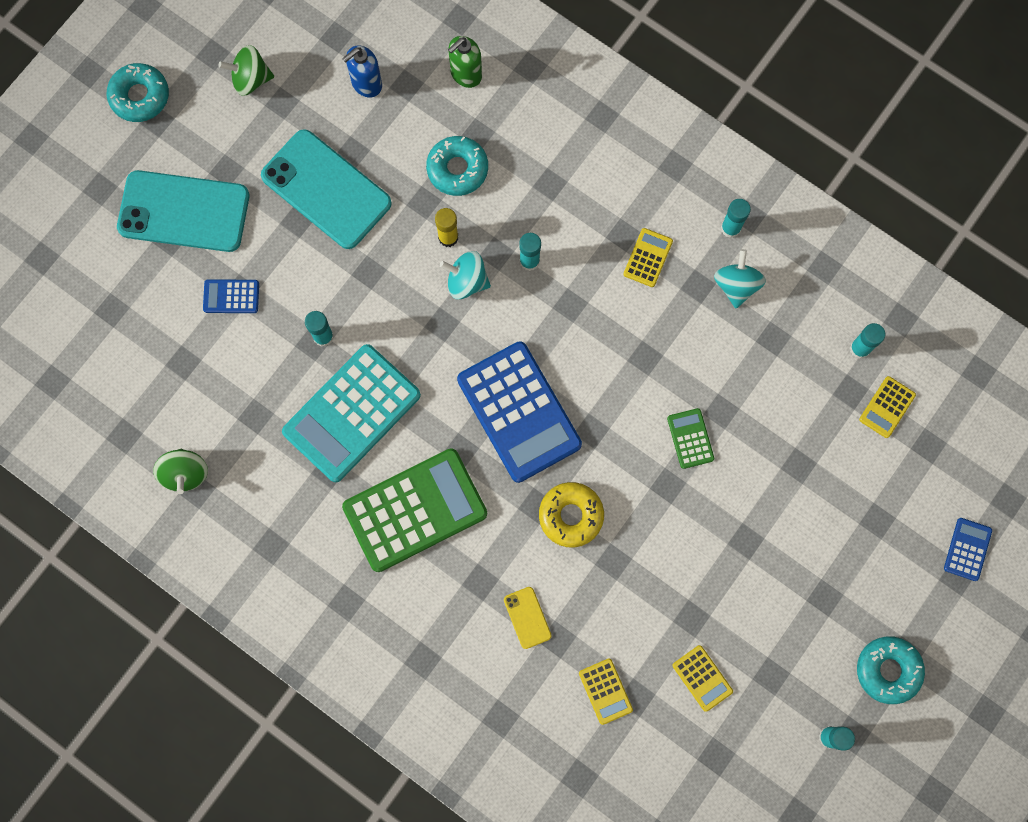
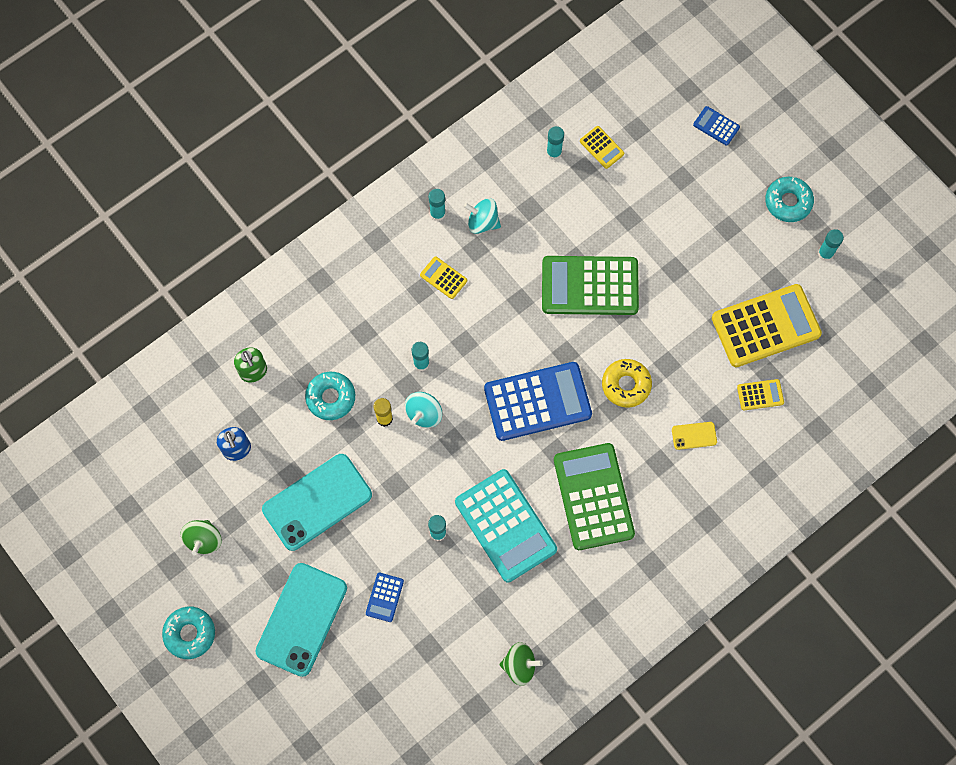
camera: 75 degrees left, 5 degrees down
(690, 438) = (589, 286): green calculator -> green calculator, size x2.27
(702, 678) = (765, 326): yellow calculator -> yellow calculator, size x2.27

